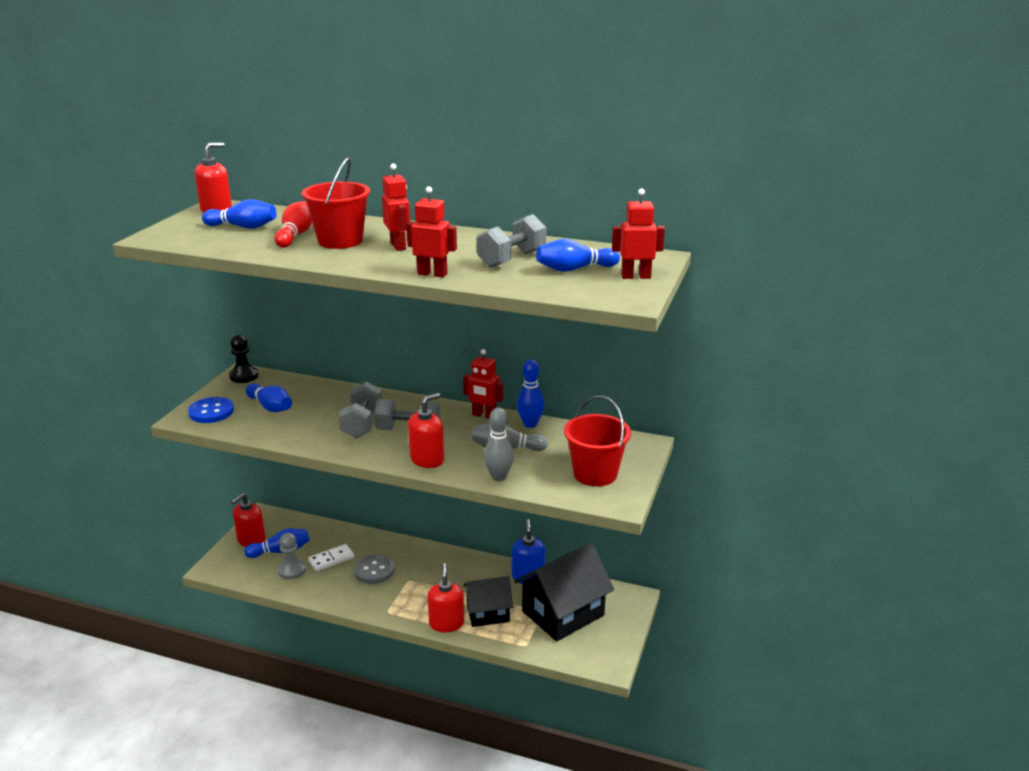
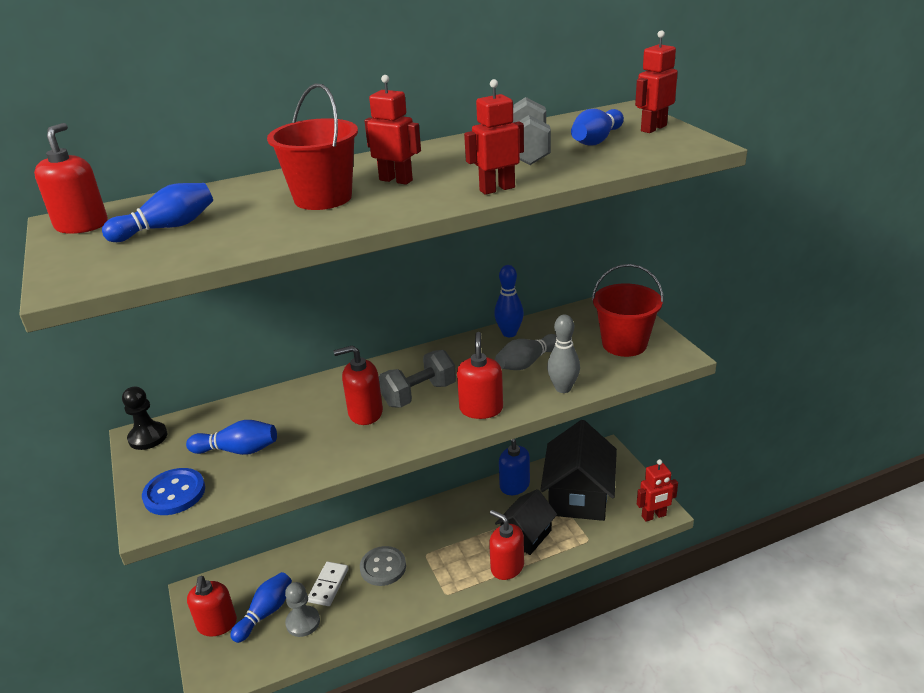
camera: 40 degrees left, 5 degrees up
(295, 235) = (257, 212): red bowling pin -> none
(362, 424) = (365, 413): grey dumbbell -> red soap dispenser
(484, 415) = (460, 346): red robot -> red robot (654, 516)

